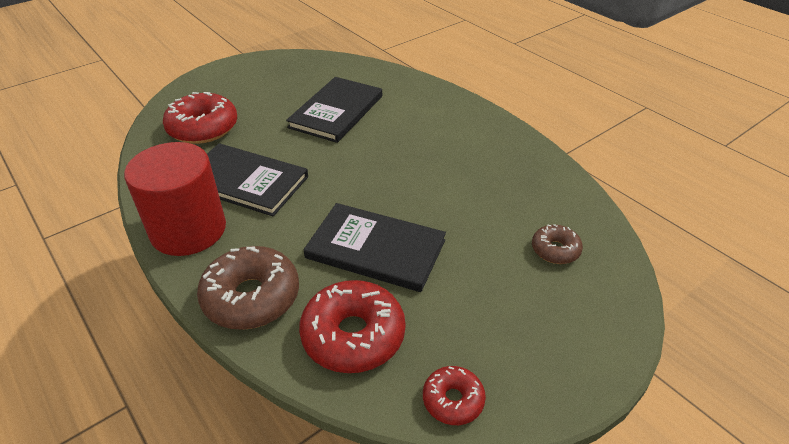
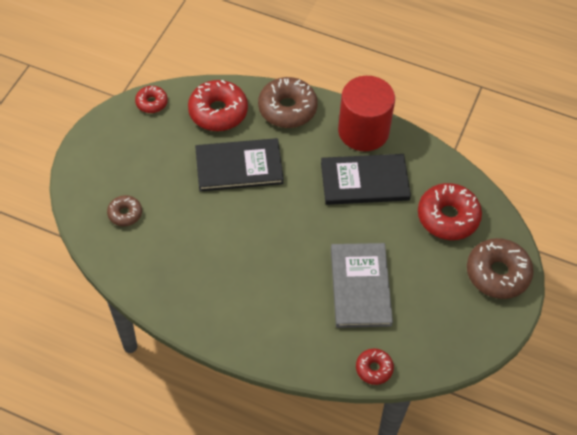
camera: 150 degrees right, 15 degrees up
(214, 84) = (497, 273): none -> brown donut
(336, 112) = (360, 286): black book -> grey book
(373, 70) = (374, 369): none -> red donut

